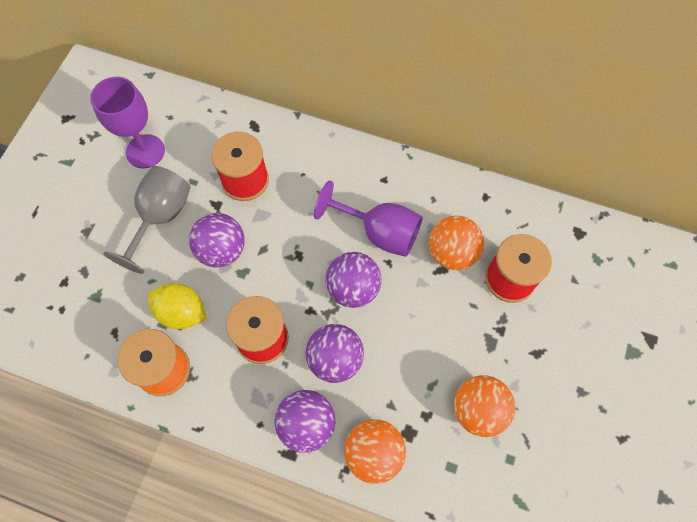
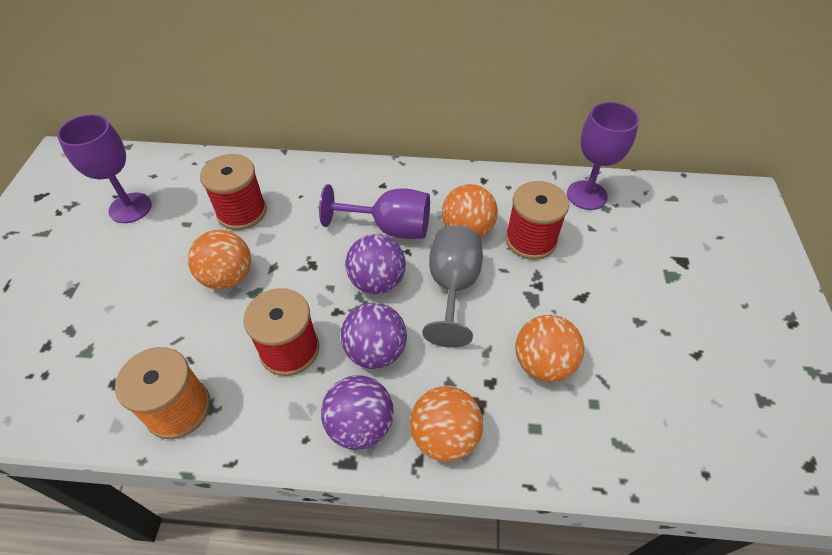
camera: 15 degrees left, 15 degrees down
(160, 218) = (155, 262): grey goblet -> grey goblet (453, 287)
(182, 312) = (192, 345): yellow lemon -> none
(222, 250) = (228, 277): purple ball -> orange ball
(584, 240) = (586, 195): none -> purple goblet

